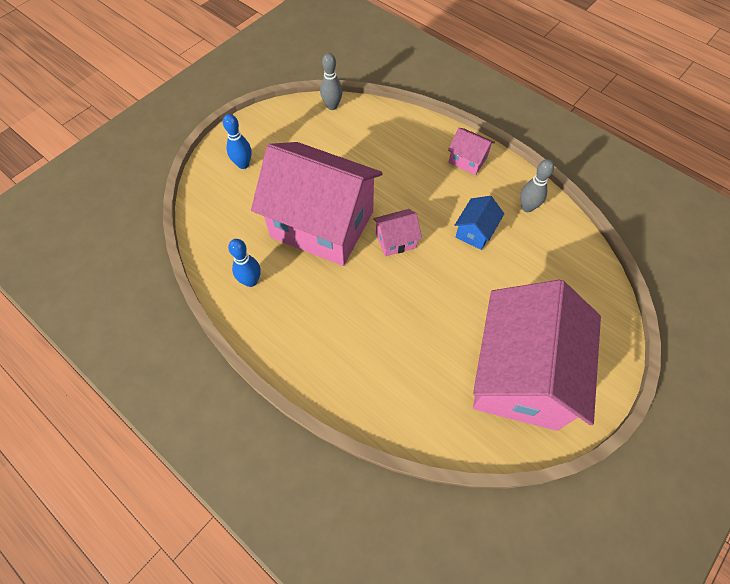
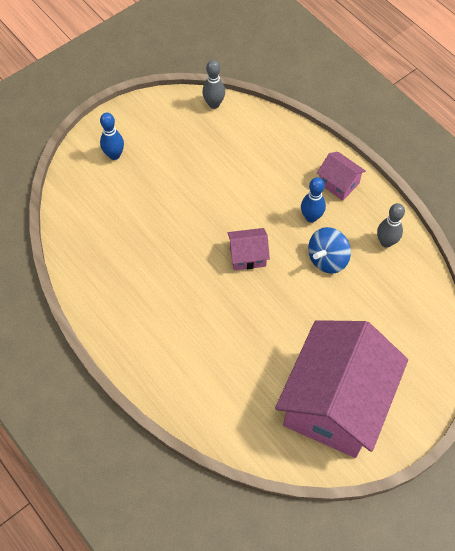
camera: 10 degrees right, 0 degrees up
(251, 281) = (103, 274): blue bowling pin -> blue bowling pin (311, 217)
(322, 224) = (180, 229): pink house -> none
(475, 231) = (327, 259): blue house -> blue spinning top

